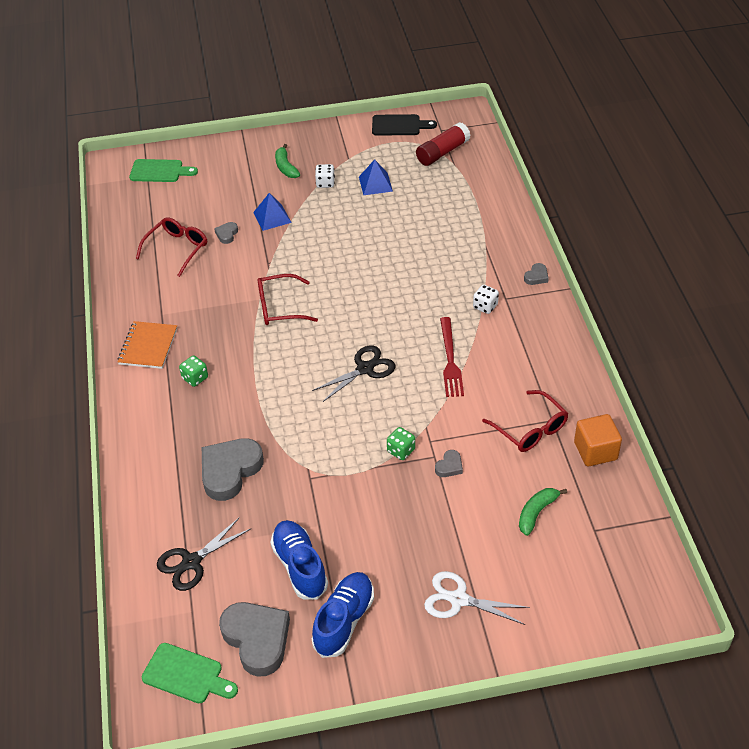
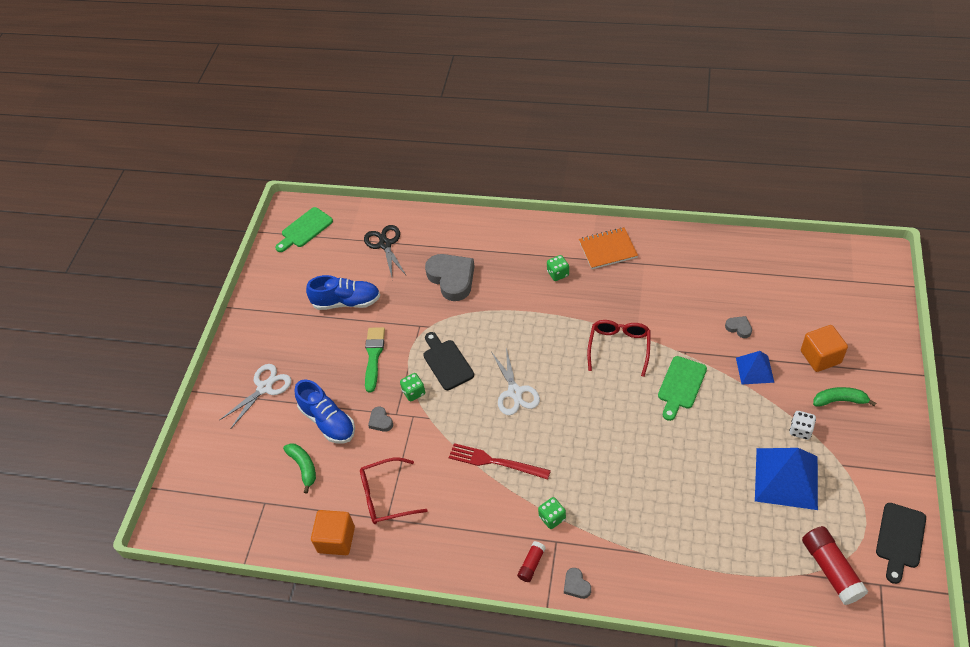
camera: 115 degrees right, 5 degrees up
(148, 346) = (608, 249): orange notebook -> orange notebook turned 45 degrees counterclockwise
(159, 171) = (859, 291): green cutting board -> green cutting board (681, 385)
(177, 249) = (729, 287): red glasses -> none
(243, 183) = (820, 357): none -> orange cube
(257, 639) = (306, 268): grey heart -> none
(344, 621) = (290, 316): blue shoe -> blue shoe (328, 421)
(351, 435) = (447, 362): none -> black cutting board
(365, 369) = (515, 392): black scissors -> white scissors
(369, 506) = (373, 356): none -> green brush
(375, 184) = (786, 478): blue pyramid -> blue pyramid, size x1.72
(485, 306) = (552, 518): white dice -> green dice
(535, 307) = (531, 564): none -> red glue stick

